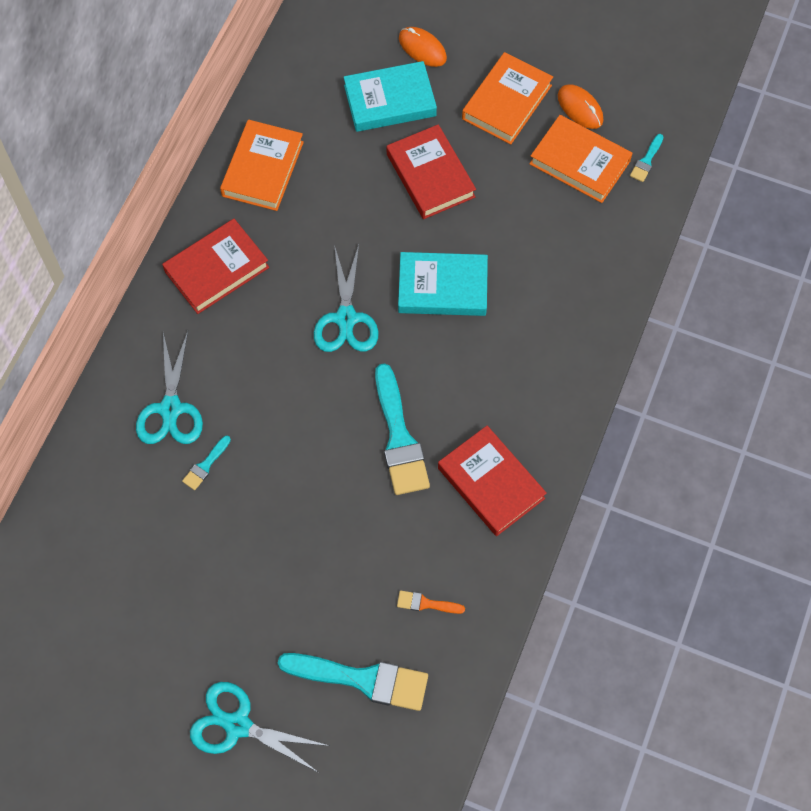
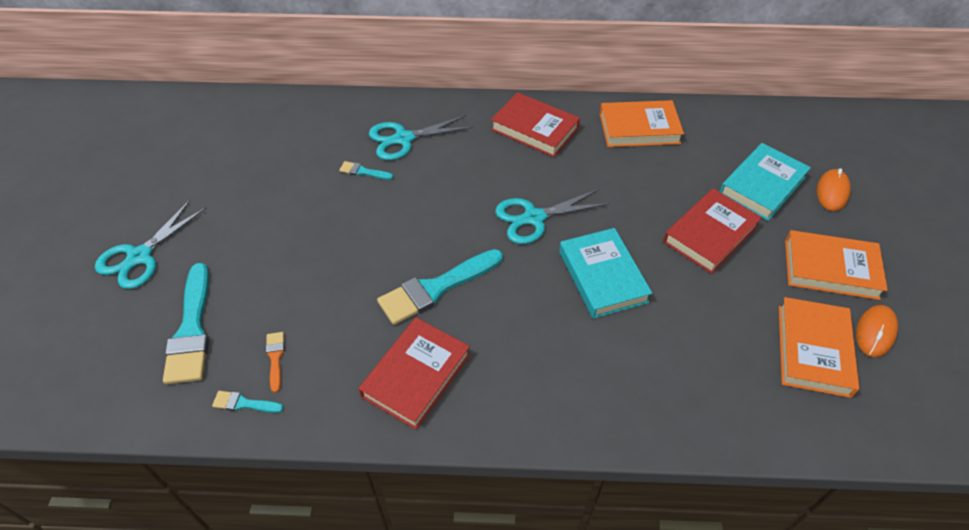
camera: 70 degrees right, 15 degrees down
(238, 725) = (140, 256): turquoise scissors -> turquoise scissors turned 150 degrees counterclockwise
(390, 101) = (762, 185): turquoise book -> turquoise book turned 75 degrees clockwise
(646, 161) = (864, 414): turquoise brush -> turquoise brush (244, 403)

